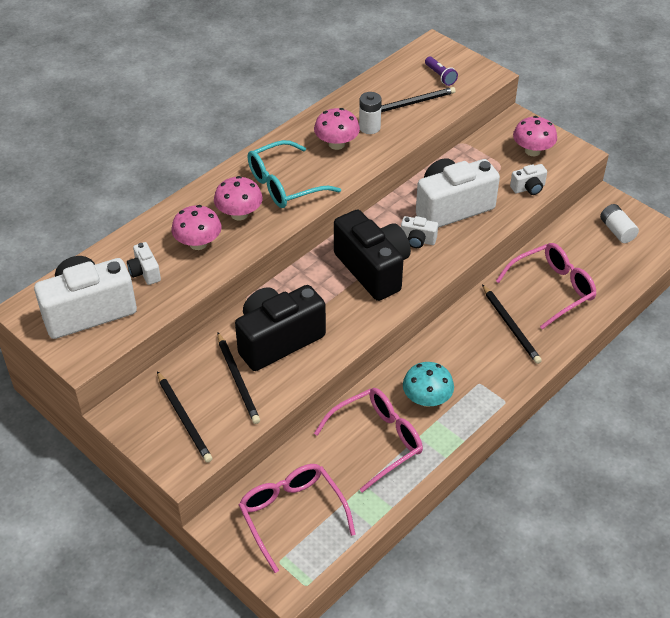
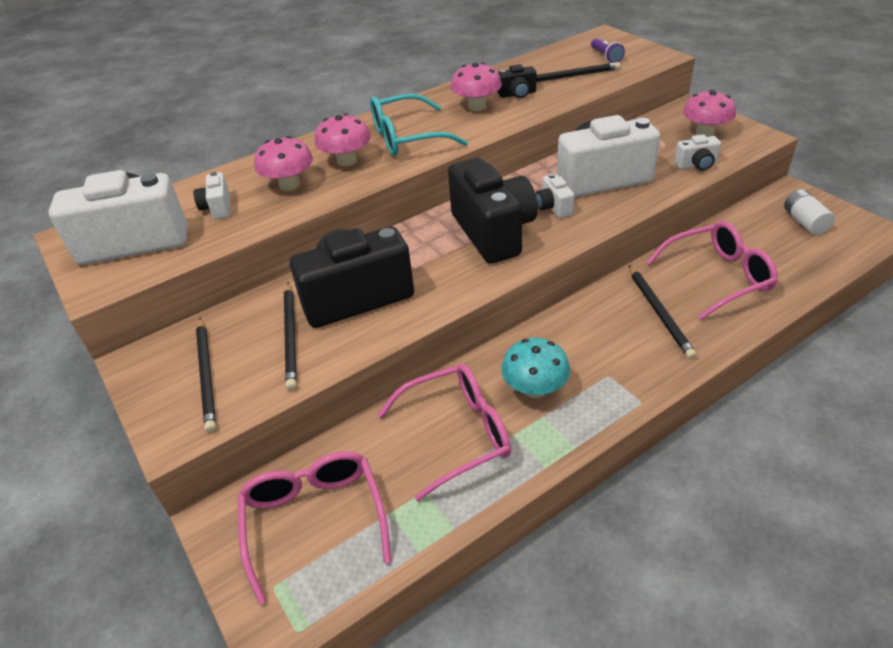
camera: 15 degrees right, 5 degrees down
(369, 127) = (517, 94): white battery -> black camera
(417, 240) = (553, 207): white camera -> white camera turned 45 degrees clockwise

